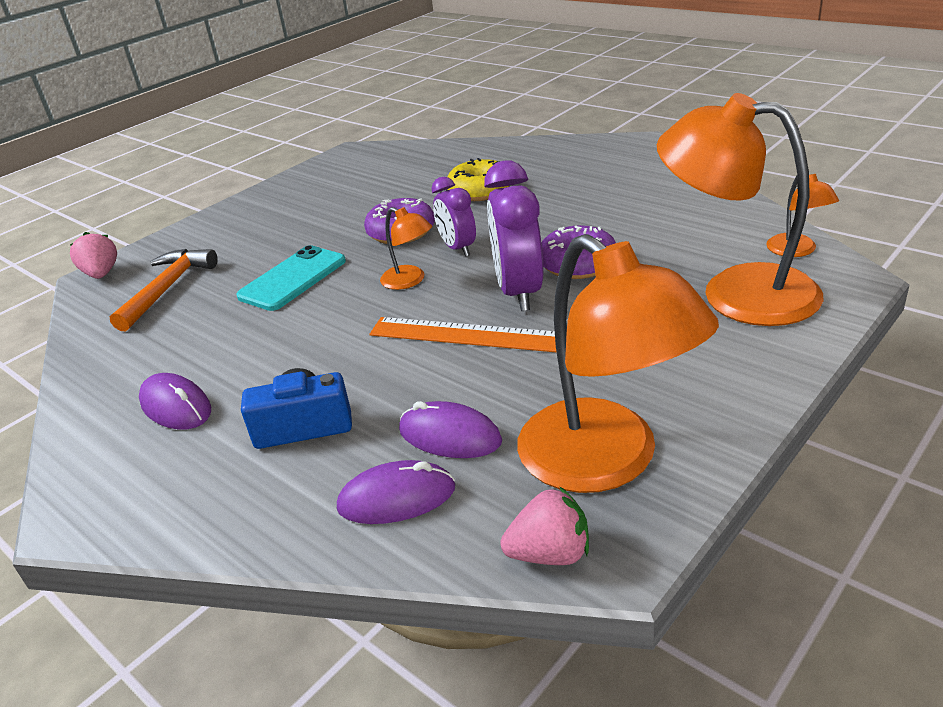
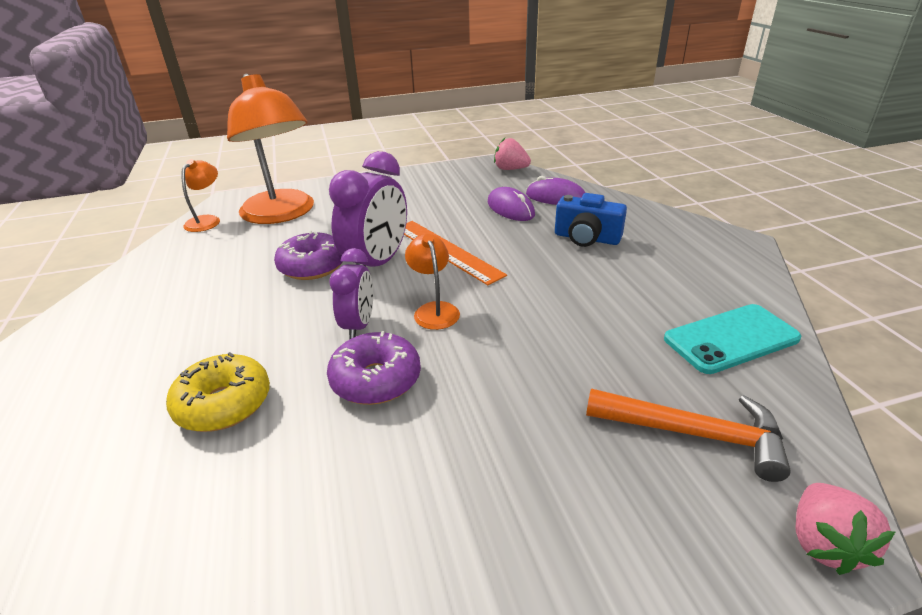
camera: 150 degrees left, 0 degrees up
(167, 289) = (694, 434): orange hammer -> orange hammer turned 120 degrees counterclockwise
(176, 406) = (676, 280): purple mouse -> none
(293, 279) = (533, 368): turquoise phone -> turquoise phone (731, 339)
(606, 462) = (456, 181): orange lamp -> none

